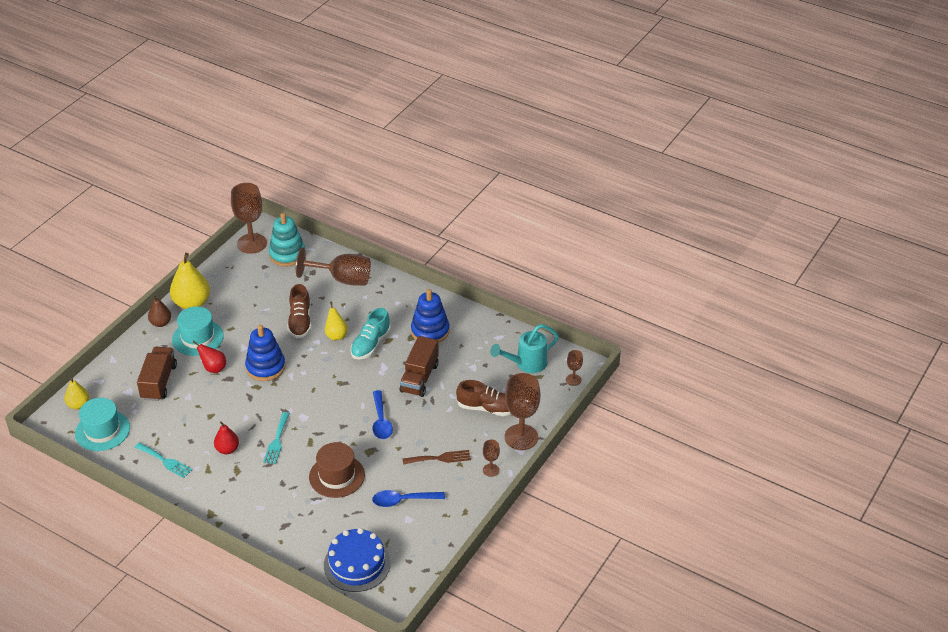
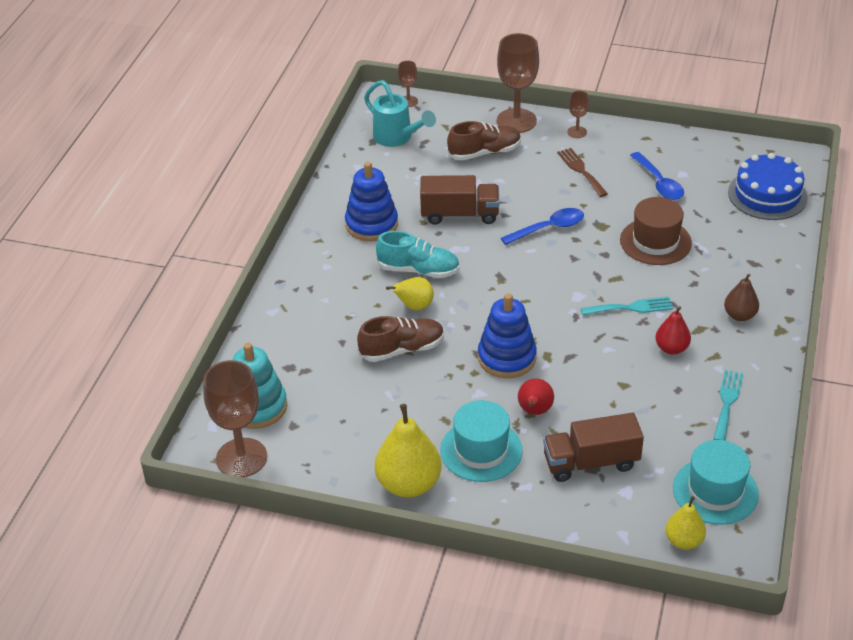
camera: 105 degrees left, 0 degrees up
(161, 323) = (468, 507): brown pear -> brown pear (739, 315)
(342, 279) = (296, 331): brown goblet -> none
(487, 408) = (484, 152): brown shoe -> brown shoe turned 75 degrees clockwise

